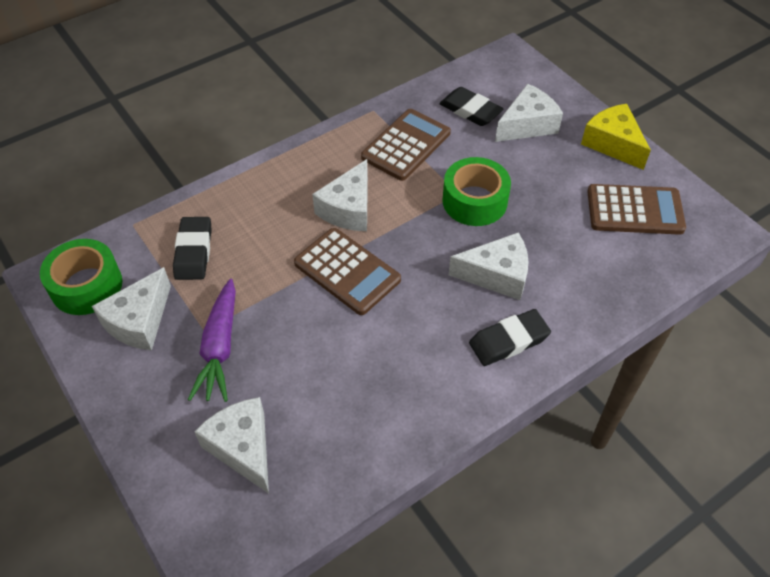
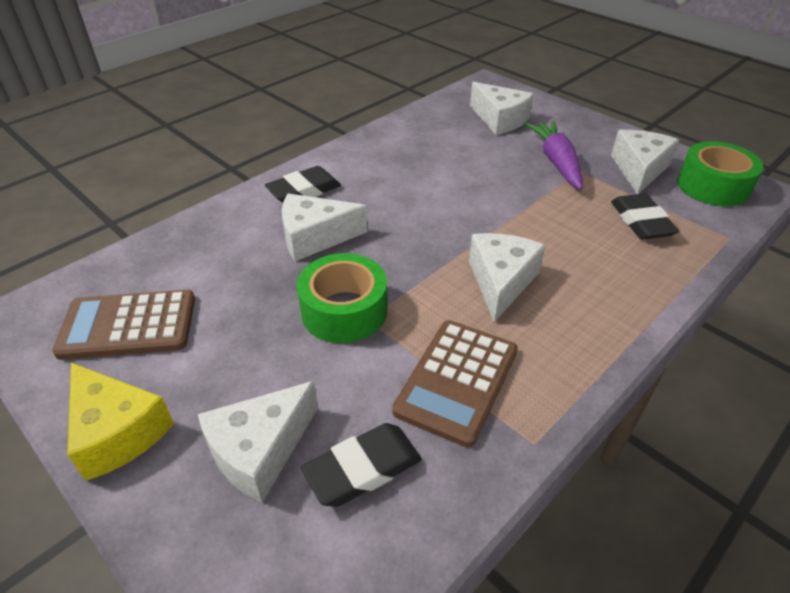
camera: 170 degrees right, 10 degrees down
(347, 272) = (473, 223): brown calculator -> none
(470, 110) = (363, 468): black eraser -> black eraser turned 60 degrees counterclockwise

